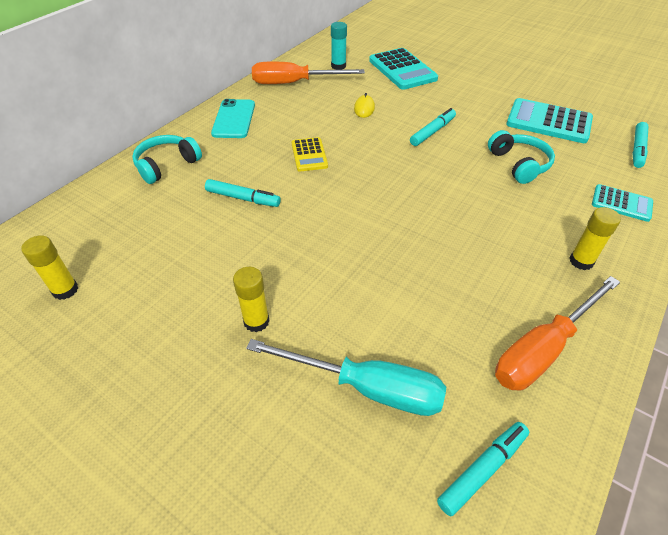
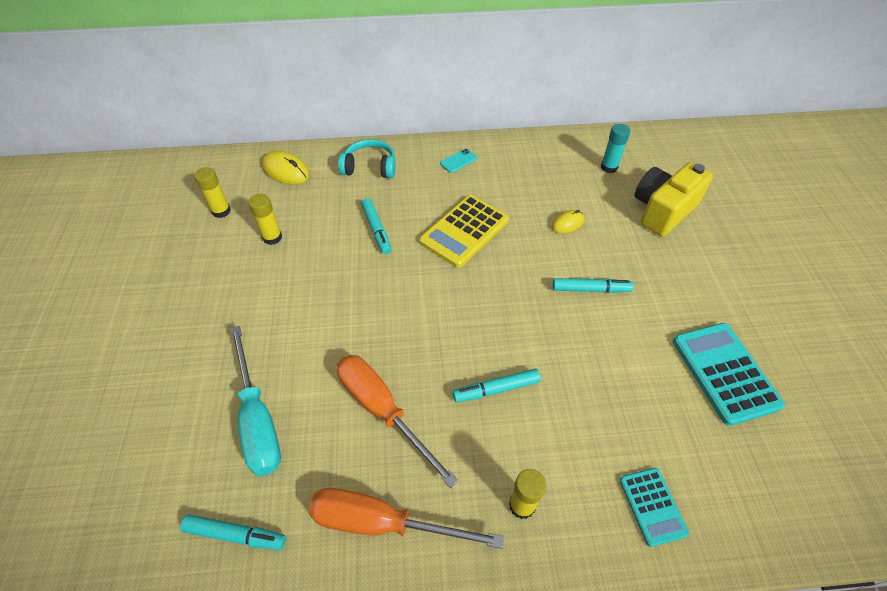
camera: 50 degrees right, 5 degrees up
(85, 217) = (285, 171): none -> yellow mouse
(234, 119) = (458, 161): turquoise phone -> turquoise phone, size x0.56
(256, 321) = (268, 319): yellow glue stick -> yellow glue stick (272, 237)
(294, 83) = (547, 159): orange screwdriver -> orange screwdriver (382, 410)
(309, 155) = (464, 231): yellow calculator -> yellow calculator, size x1.71
(402, 70) = (663, 210): turquoise calculator -> yellow camera
(519, 164) = (618, 383): turquoise headphones -> none
(637, 149) = (777, 483): turquoise marker -> turquoise marker (496, 389)

